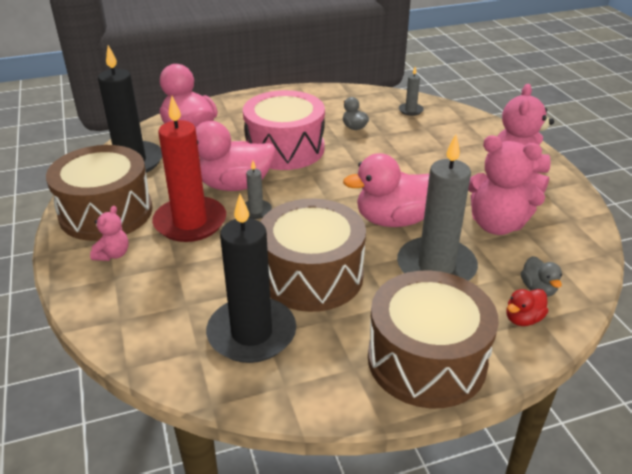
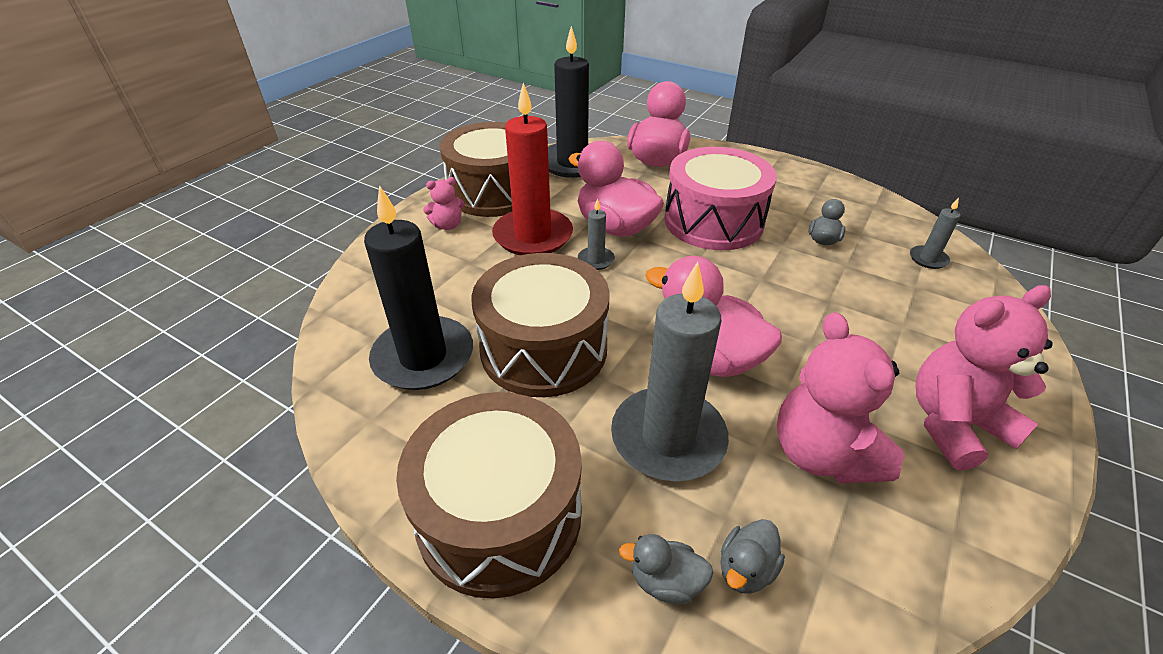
camera: 50 degrees right, 5 degrees up
(523, 319) = (665, 581): red duck -> grey duck

